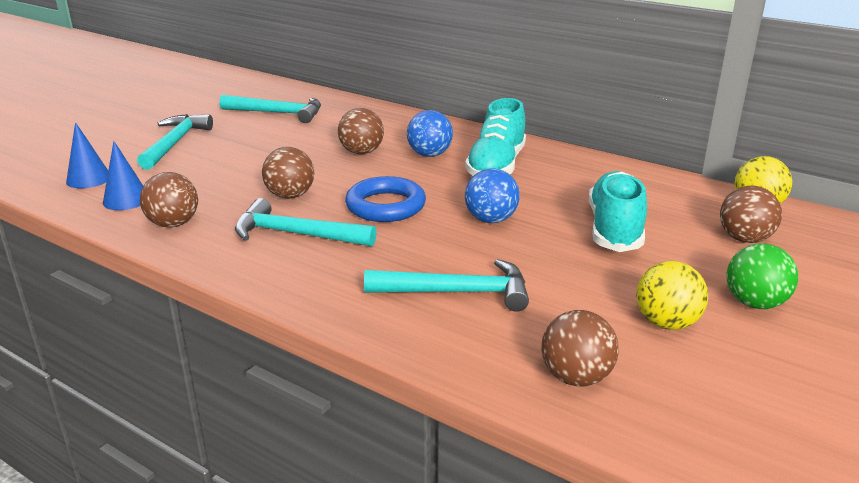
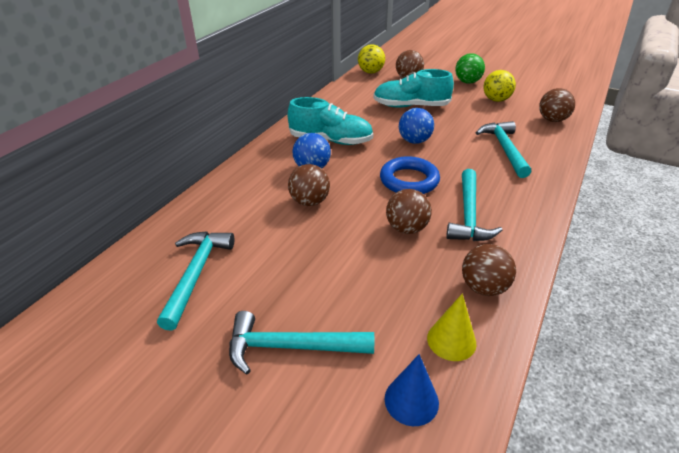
camera: 95 degrees left, 10 degrees up
(126, 200) = (451, 340): blue cone -> yellow cone

